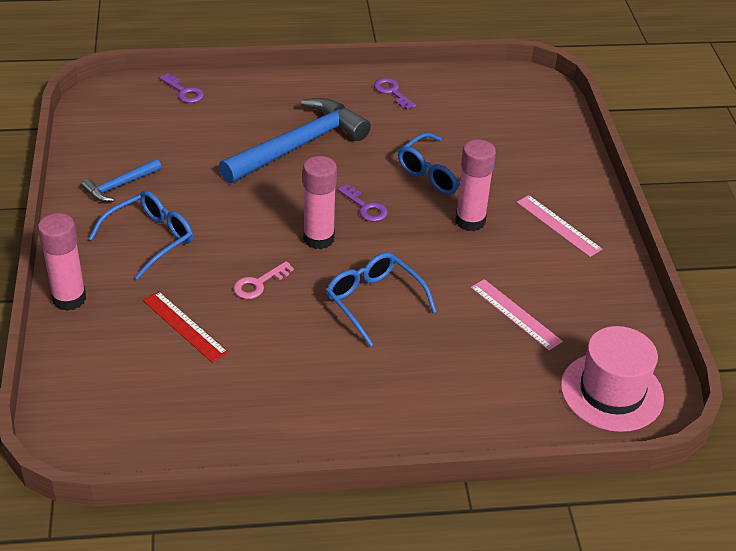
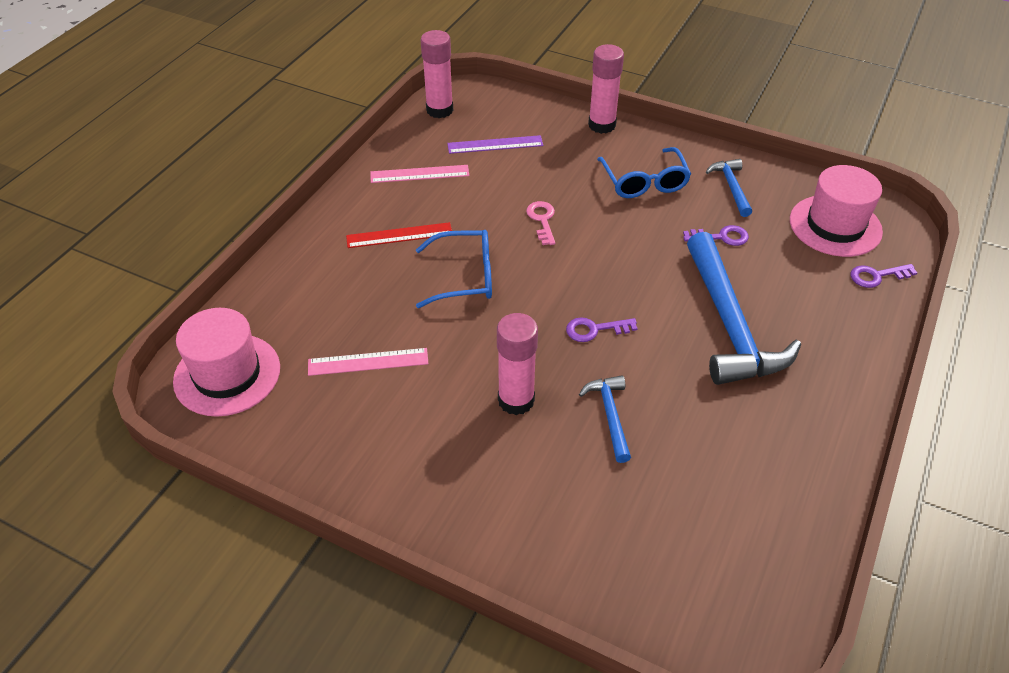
camera: 125 degrees right, 5 degrees up
(134, 121) = (835, 226): none -> pink hat
(161, 366) = (495, 145): none -> purple ruler
(184, 326) = (526, 167): red ruler -> red ruler (399, 235)
(318, 239) = (572, 278): pink glue stick -> pink glue stick (439, 110)
(392, 92) = (799, 455): purple key -> purple key (721, 237)
(438, 174) = (610, 416): blue glasses -> blue hammer
(558, 225) = (452, 474): pink ruler -> pink ruler (419, 174)

